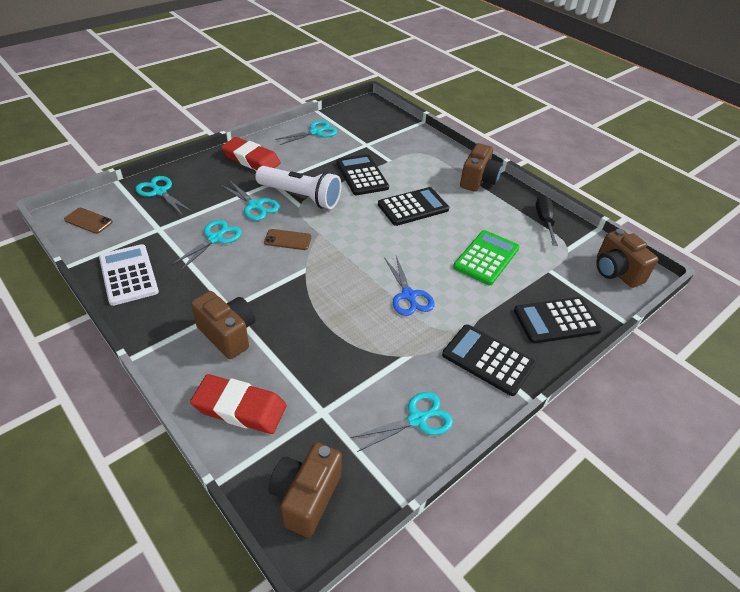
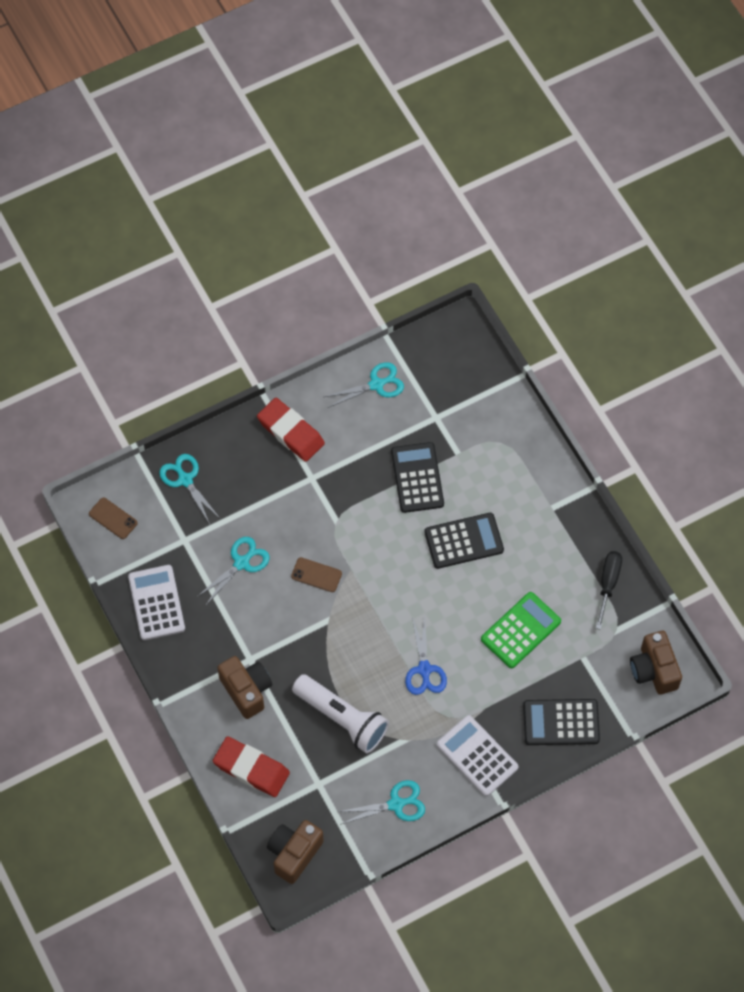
camera: 15 degrees right, 20 degrees up
(255, 205) = (287, 516): turquoise scissors -> none
(300, 197) = (339, 507): white flashlight -> white flashlight (342, 718)
(478, 180) = (556, 504): brown camera -> none
(488, 360) = (477, 756): black calculator -> white calculator

